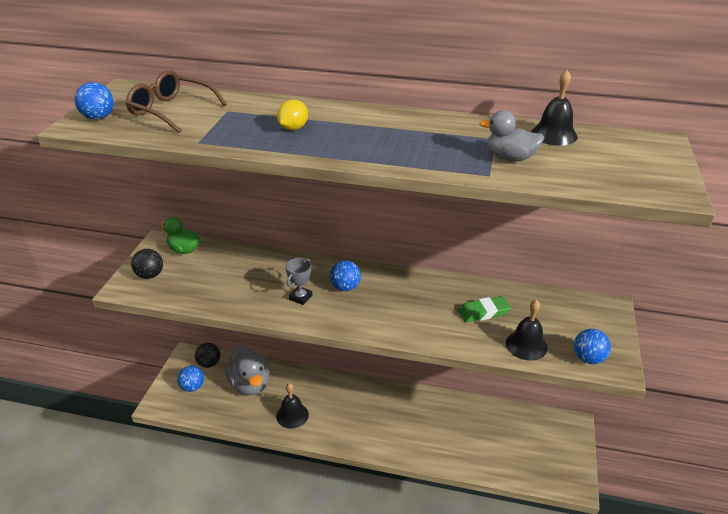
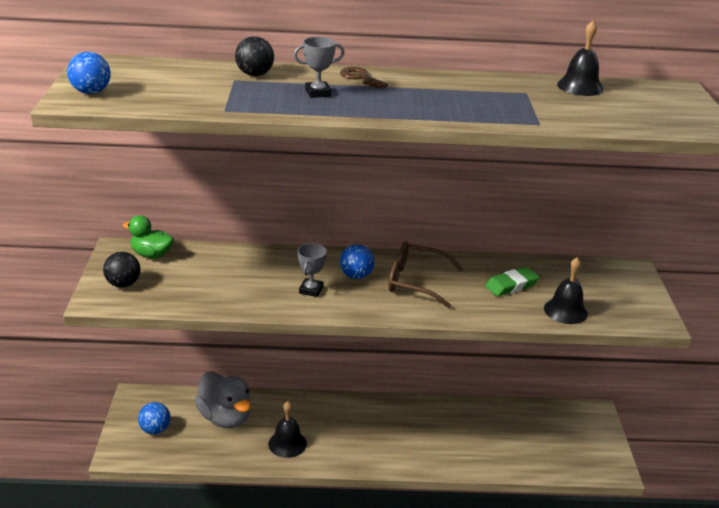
camera: 15 degrees left, 5 degrees down
(171, 110) = (170, 82): brown glasses -> brown glasses (415, 282)
(209, 363) = (166, 402): black ball -> black ball (254, 74)
(293, 128) = (318, 93): yellow lemon -> grey trophy
(342, 114) = (360, 78): none -> brown key
(510, 158) = (550, 108): grey duck -> none
(588, 358) = (629, 316): blue ball -> none

